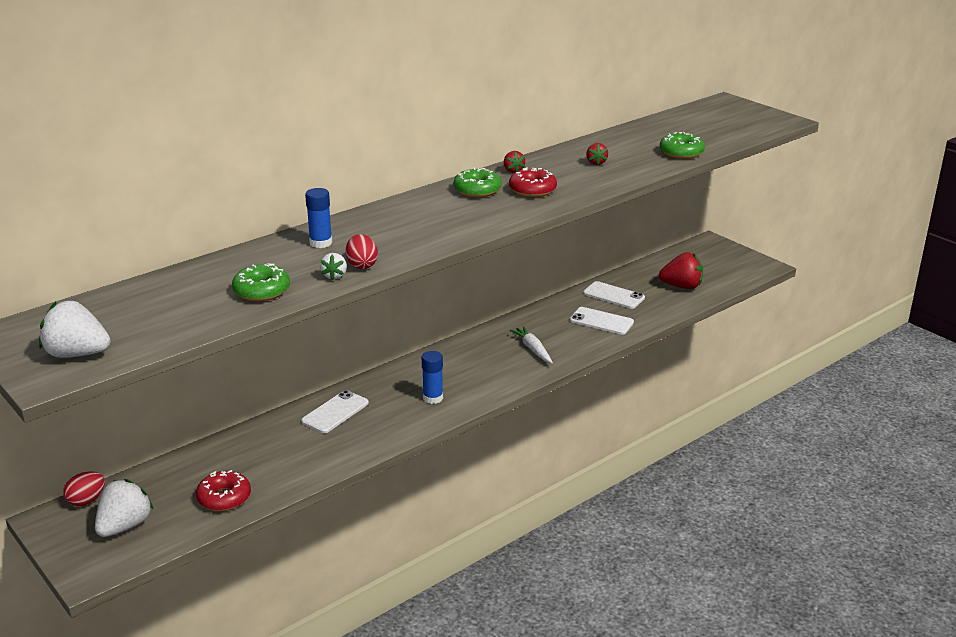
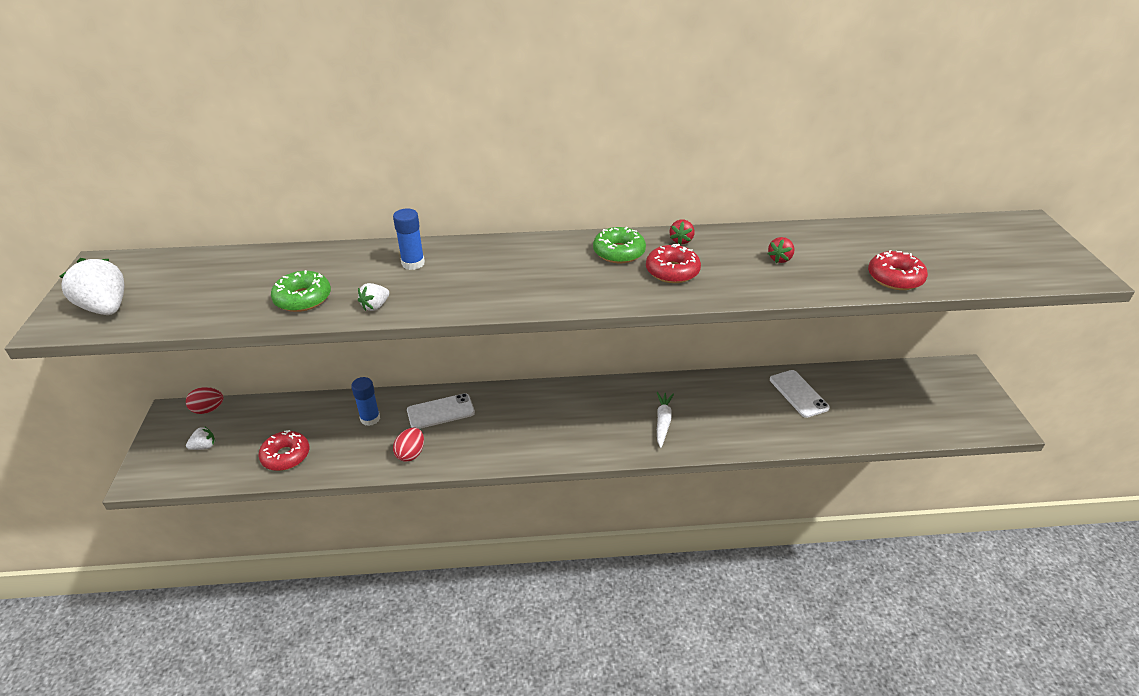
camera: 35 degrees right, 10 degrees up
(125, 526) = (204, 446): white strawberry -> white strawberry, size x0.52
(362, 265) = (411, 303): red egg -> red egg (411, 454)
(433, 398) = (527, 435): blue glue stick -> blue glue stick (370, 418)
(601, 321) = (758, 419): white phone -> none
(681, 153) = (895, 278): green donut -> red donut
(682, 286) = (882, 412): red strawberry -> none

